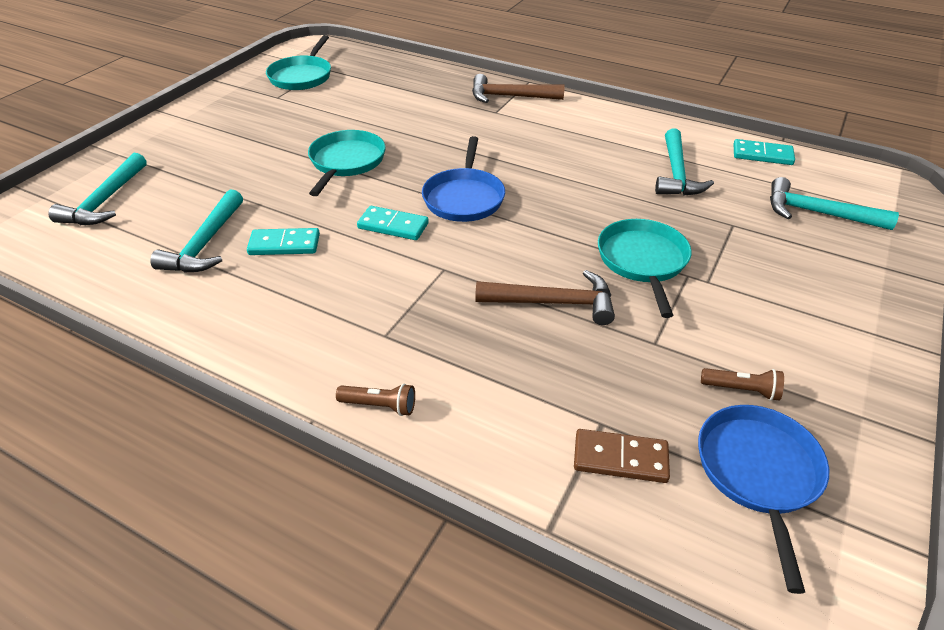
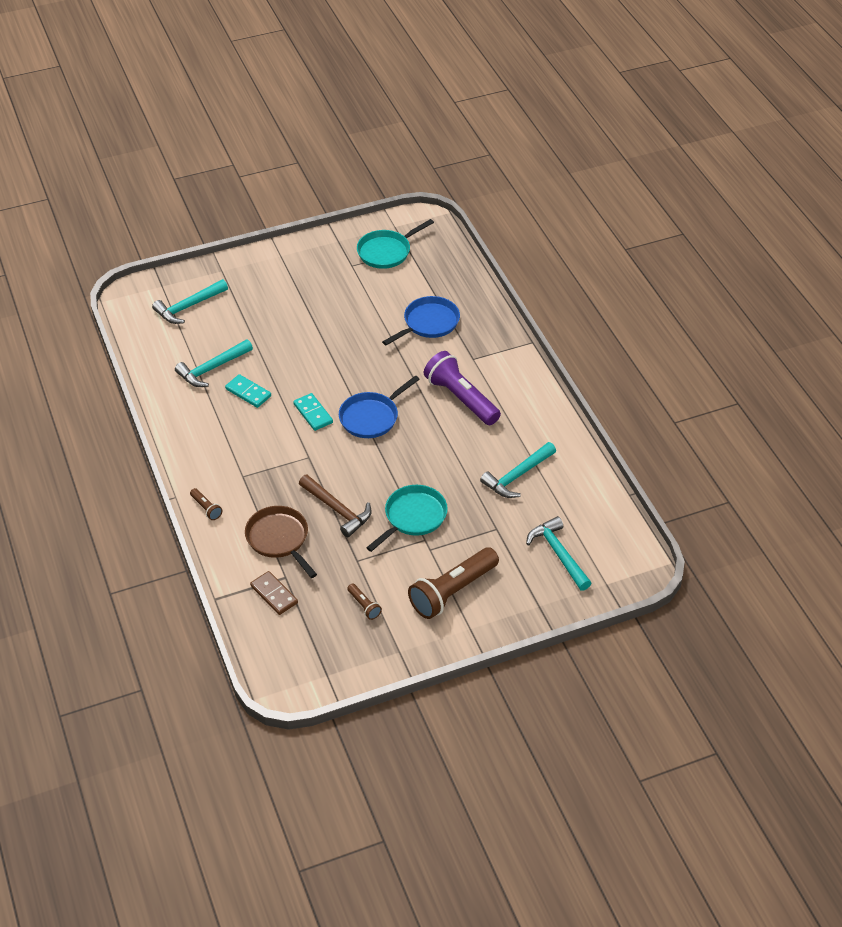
camera: 40 degrees right, 5 degrees up
(346, 162) = (336, 350): turquoise pan -> none
(510, 96) = (500, 350): brown hammer -> none
(530, 143) = (461, 398): none -> purple flashlight
(530, 380) = (279, 539): none -> brown pan
(758, 473) = (320, 637): blue pan -> blue pan (428, 323)
(762, 155) = (595, 497): turquoise domino -> none
(797, 308) = (452, 591): none -> brown flashlight

